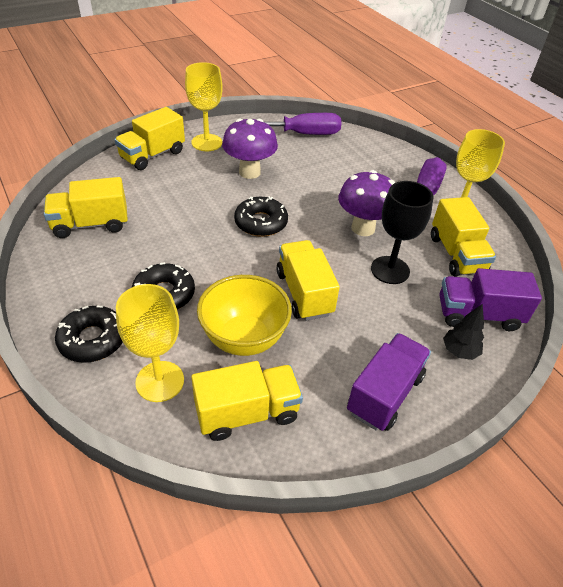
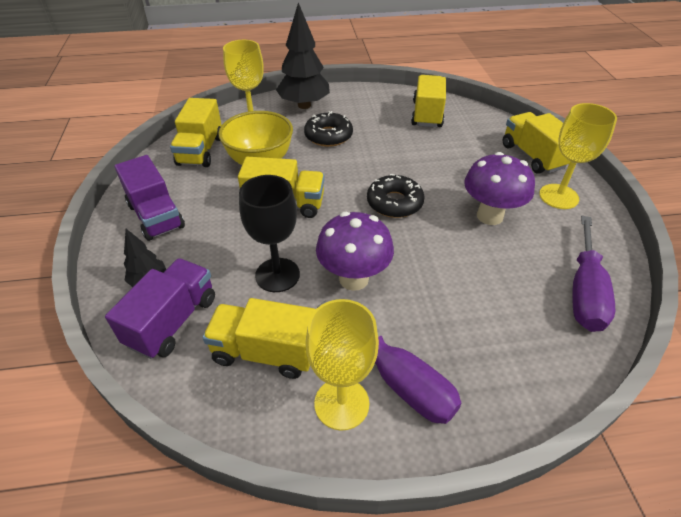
camera: 115 degrees right, 0 degrees up
(92, 340) = (304, 105): black donut -> black tree

